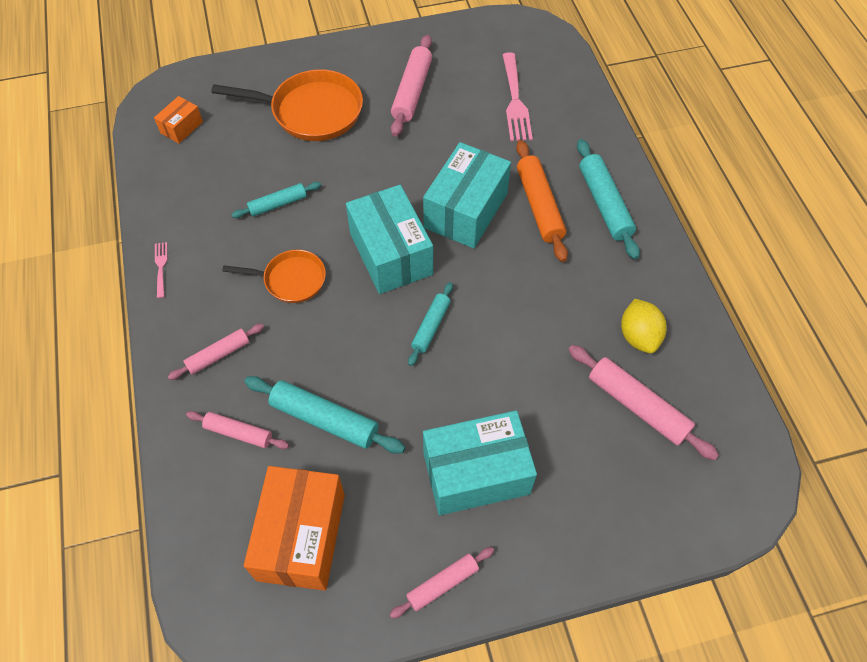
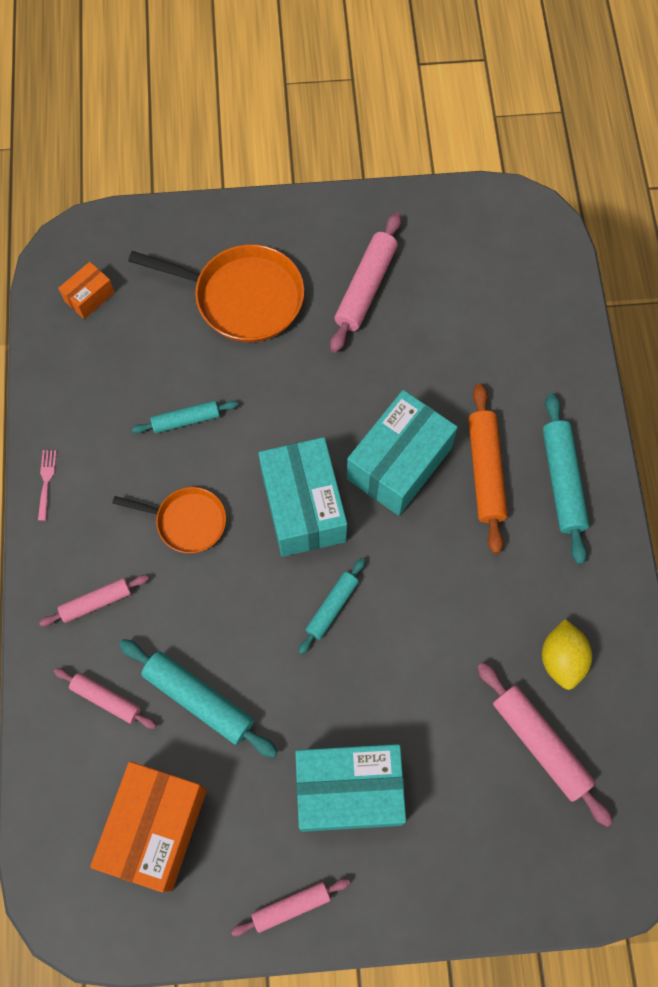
camera: 10 degrees right, 10 degrees up
(515, 101) = (487, 320): pink fork -> none

